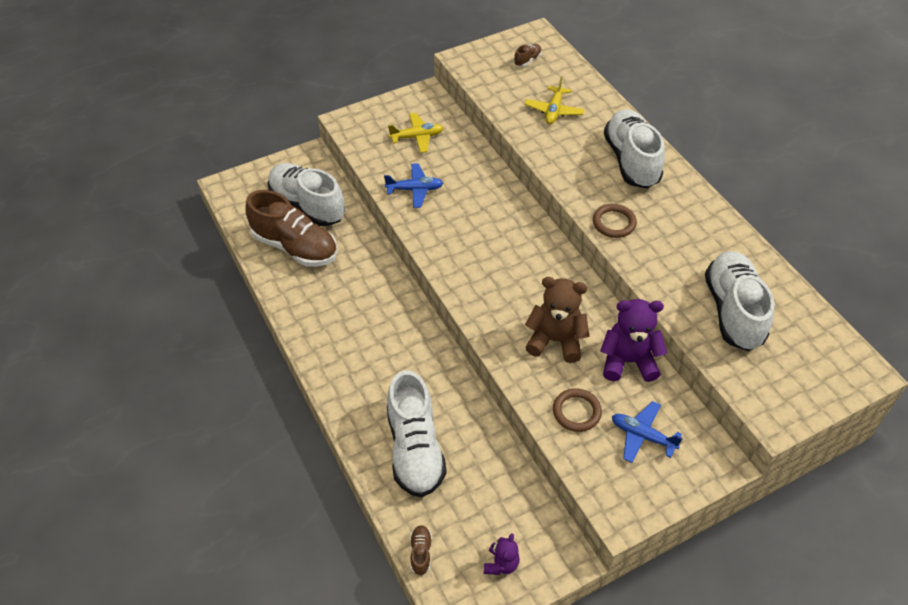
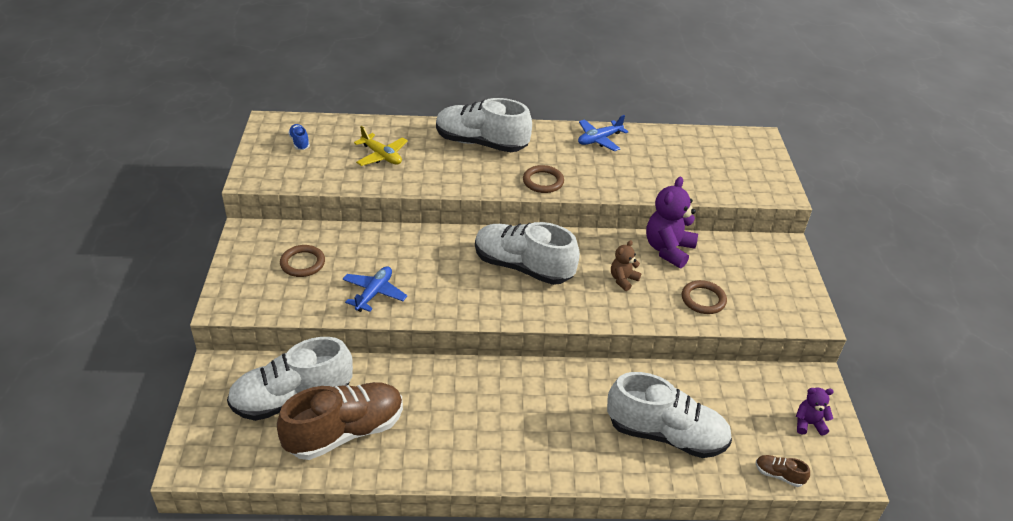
camera: 65 degrees left, 10 degrees down
(417, 137) = (302, 263): yellow plane -> brown ring
(501, 564) = (808, 424): purple teddy bear -> purple teddy bear turned 45 degrees counterclockwise
(527, 60) = (299, 142): brown shoe -> blue shoe
(555, 340) = (623, 280): brown teddy bear -> brown teddy bear, size x0.55
(642, 436) = (744, 274): blue plane -> blue plane (599, 140)
(733, 311) = (673, 166): white shoe -> white shoe (523, 267)

